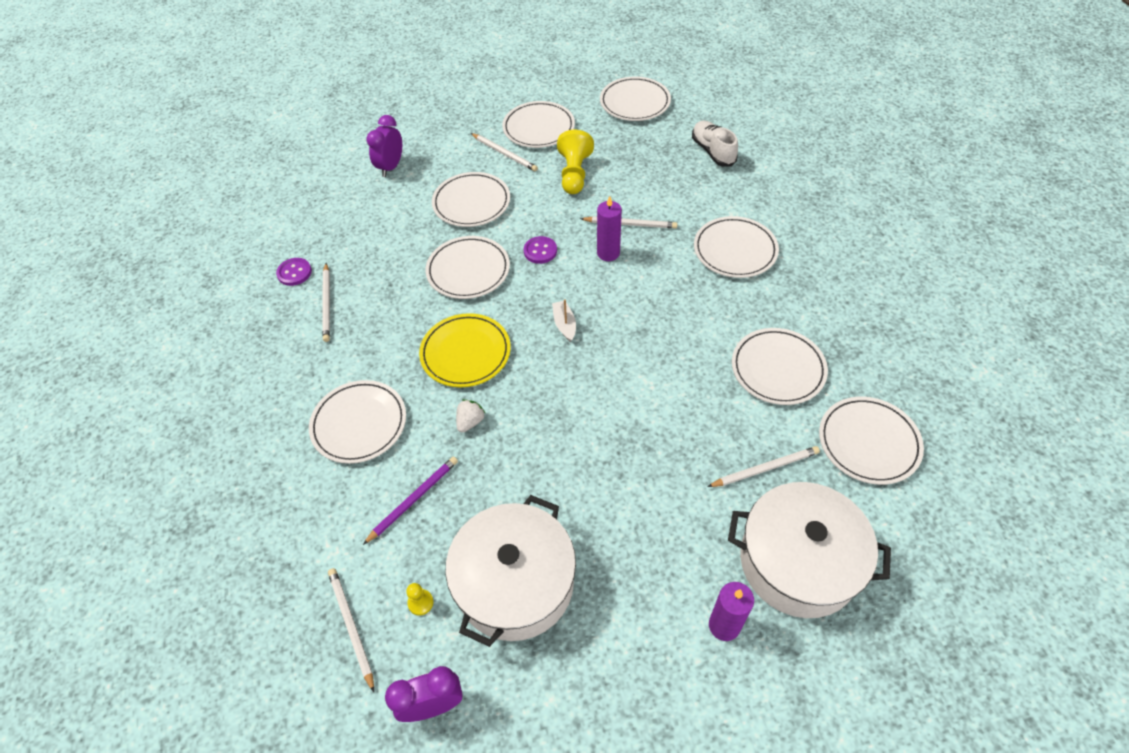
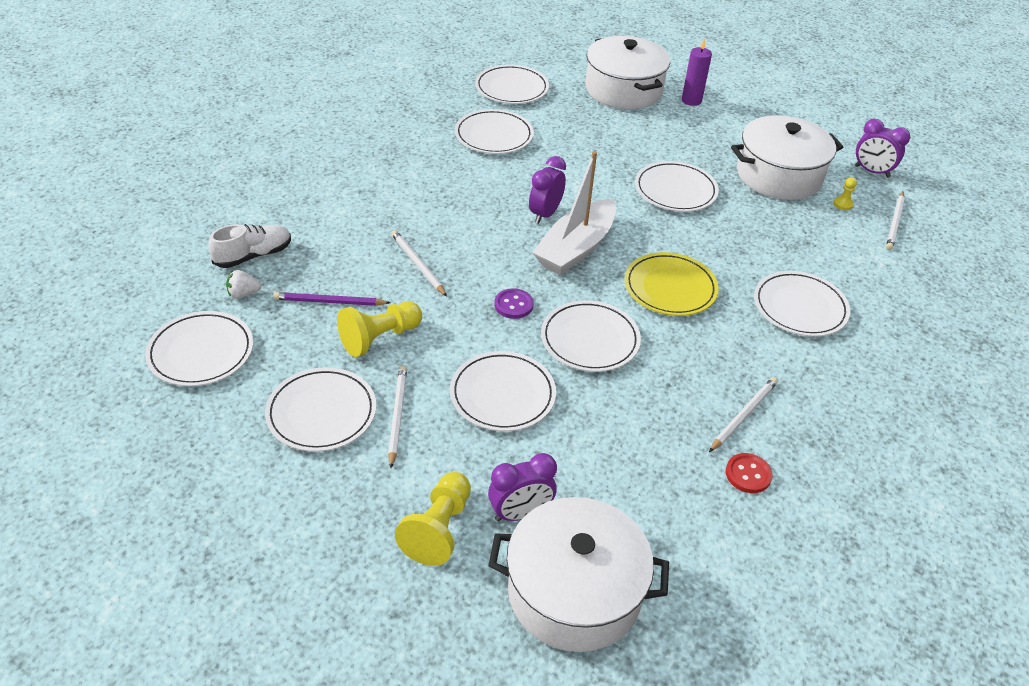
camera: 135 degrees left, 10 degrees down
(294, 273) = (748, 474): purple button -> red button
(331, 161) = (574, 592): none -> white pot
(413, 500) = (802, 244): purple pencil -> purple pencil (330, 302)
(418, 135) = (438, 529): none -> yellow pawn
(470, 422) = (717, 250): white strawberry -> white strawberry (243, 294)
(564, 324) = (576, 248): white boat -> white boat, size x2.40
(608, 253) = (469, 261): purple candle -> none
(625, 332) = (545, 214): none -> purple clock
(712, 151) = (253, 256): white shoe -> white shoe turned 150 degrees counterclockwise
(735, 250) = (390, 193): white plate -> white plate (675, 190)
(764, 468) = (580, 117): white pencil -> none

